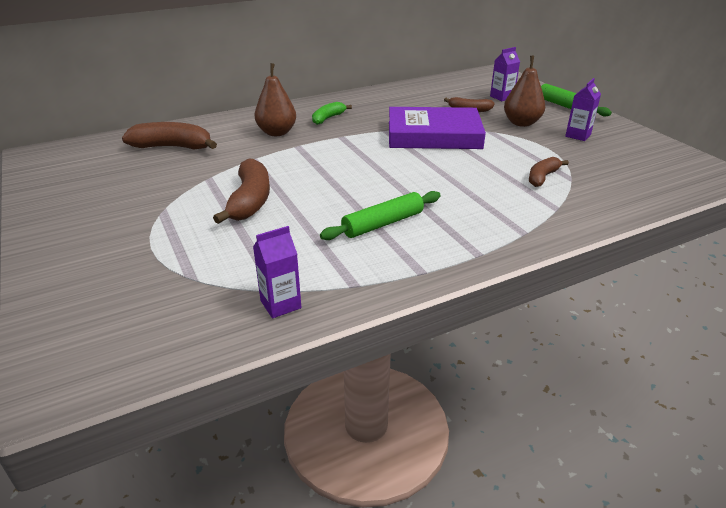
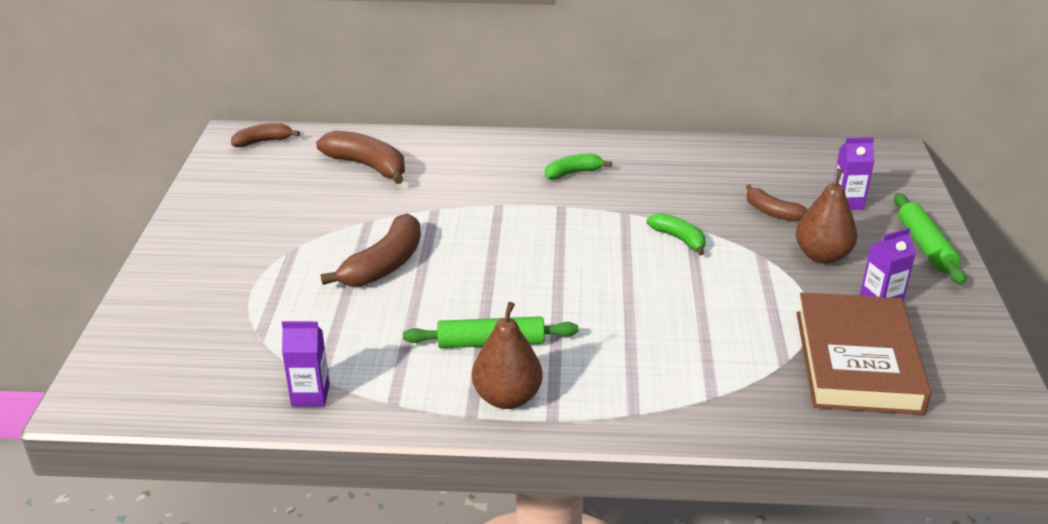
camera: 30 degrees right, 0 degrees up
(277, 133) = (493, 178): brown pear -> brown pear (507, 398)
(433, 135) = (679, 239): purple book -> green banana
(542, 177) = (748, 348): brown banana -> brown banana (263, 141)
(605, 166) = (857, 361): none -> brown book

